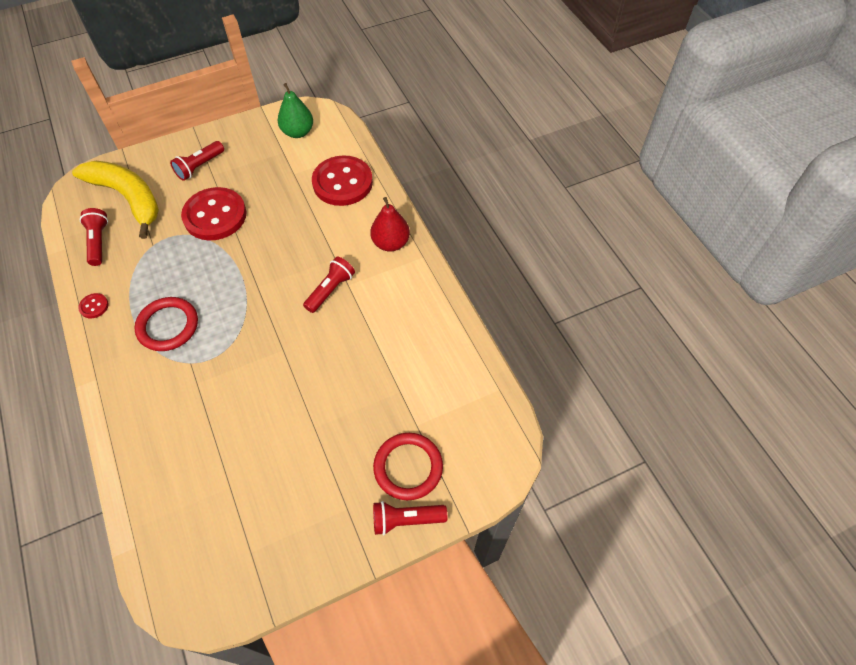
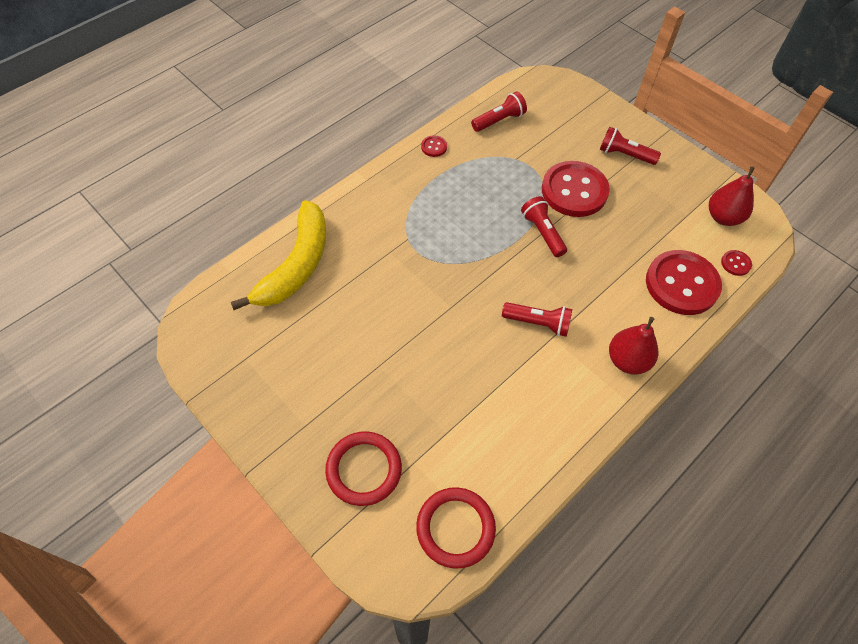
camera: 70 degrees right, 0 degrees up
(128, 197) = (557, 119): yellow banana -> yellow banana (297, 265)
(168, 326) = (437, 206): red ring -> red ring (455, 528)
(298, 132) = (723, 217): green pear -> red pear
(342, 143) = (735, 263): none -> red button
(406, 520) = (308, 486): red flashlight -> red flashlight (542, 232)

